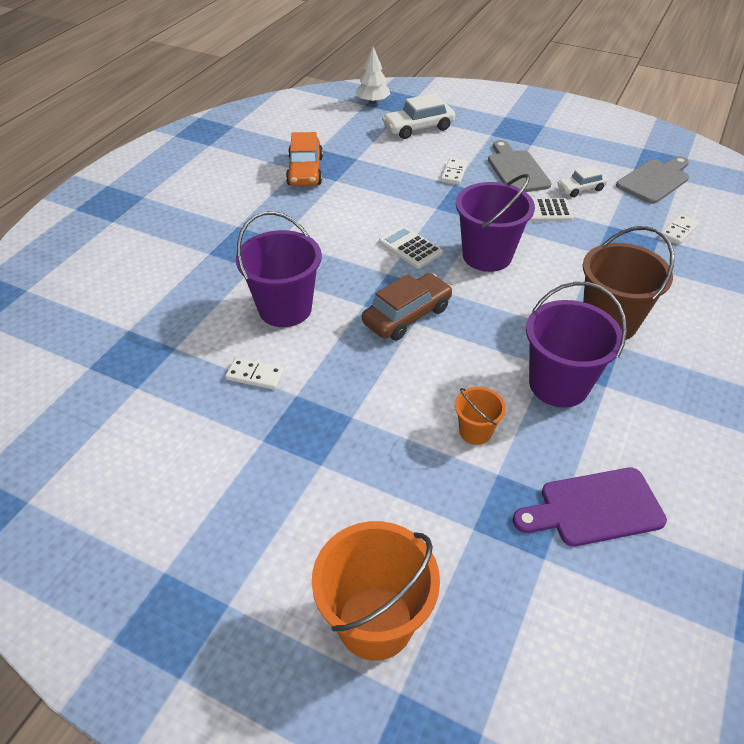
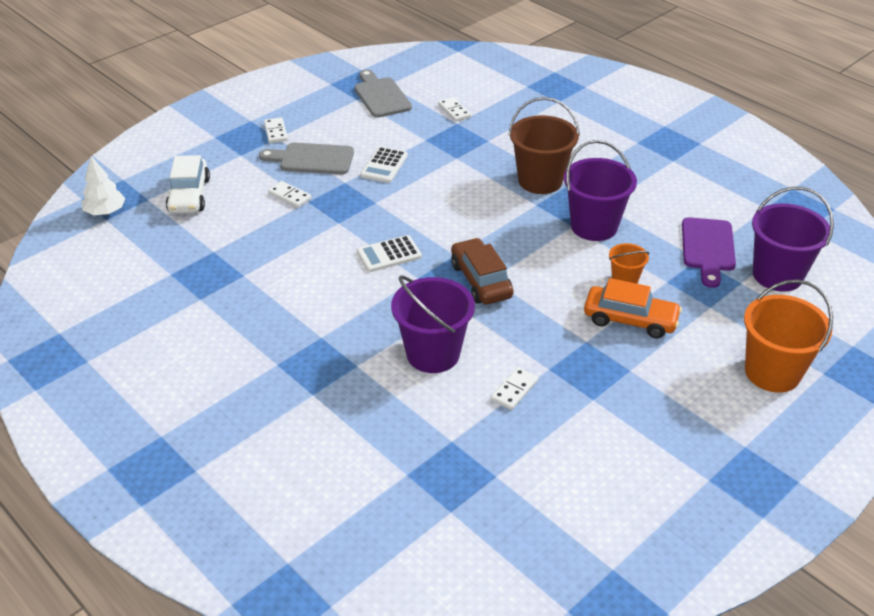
camera: 70 degrees left, 5 degrees down
(305, 171) = (209, 293): orange car -> orange car (630, 320)
(487, 256) = (427, 214): purple bucket -> purple bucket (777, 275)
(539, 141) = (276, 132): none -> white domino
(580, 189) = (366, 135): white car -> none

